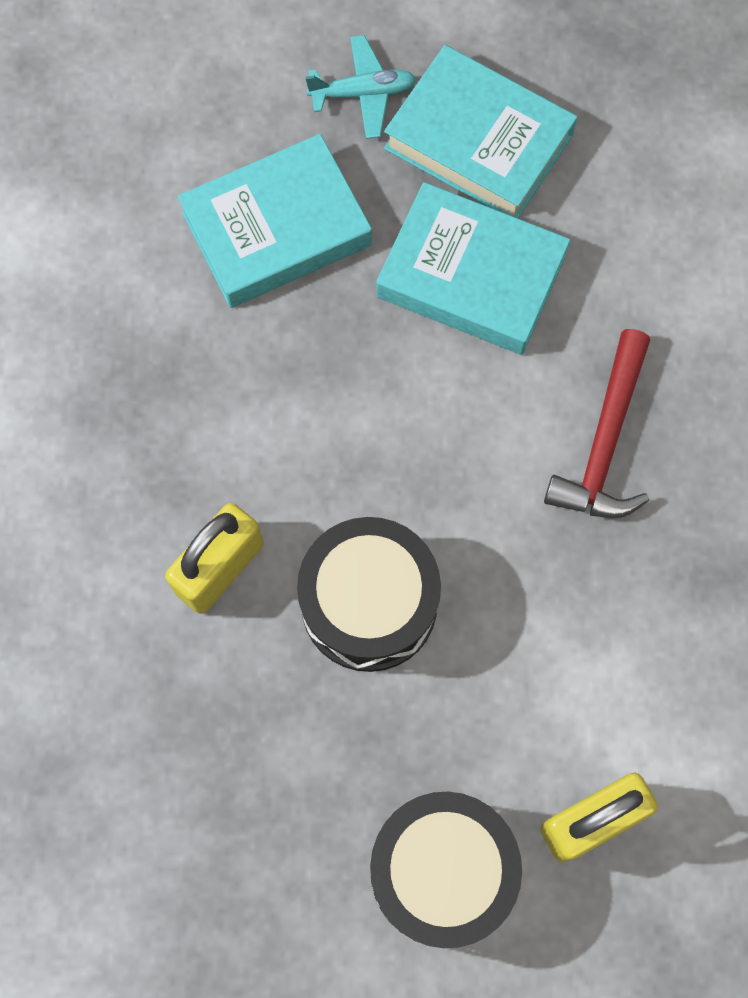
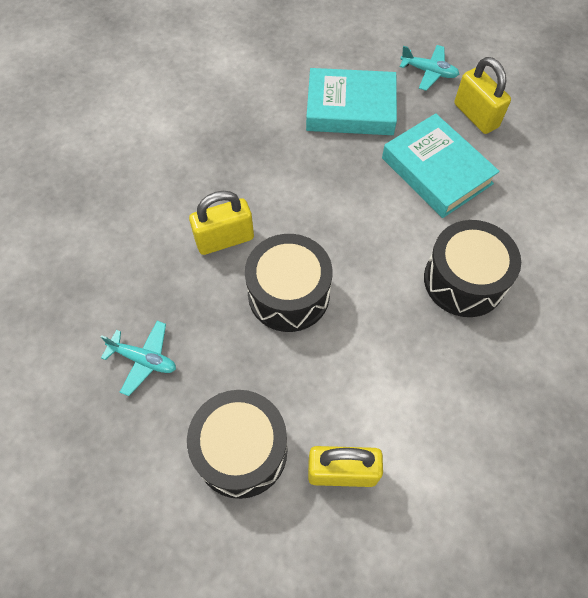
camera: 30 degrees right, 10 degrees down
(222, 824) = (143, 359): none -> turquoise plane
(478, 141) = (476, 115): turquoise book -> yellow padlock
(604, 442) = (464, 280): red hammer -> black drum

